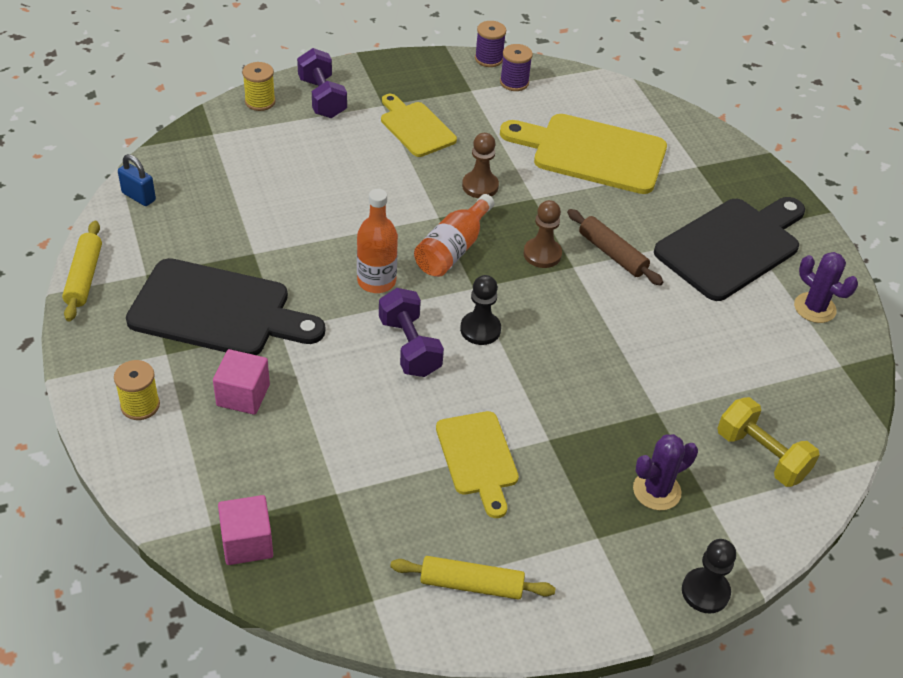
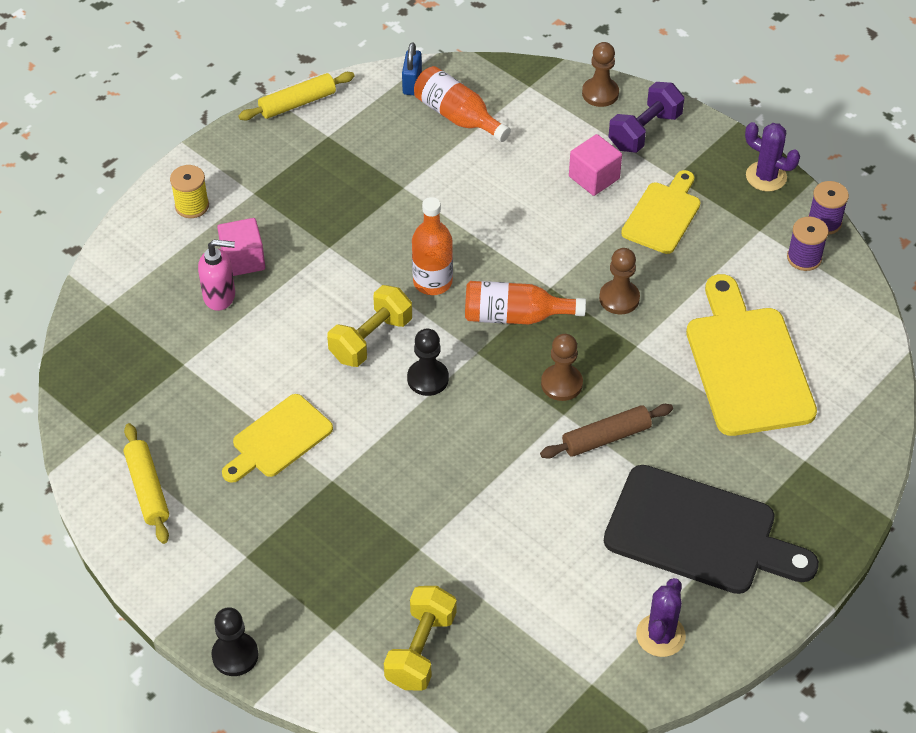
camera: 65 degrees right, 5 degrees up
(205, 187) = (458, 116): none -> orange bottle
(217, 310) = (321, 199): black cutting board -> none
(247, 543) = (104, 333): pink cube -> pink cube (594, 177)
(260, 102) = (600, 93): yellow spool -> brown pawn
(274, 431) = (220, 296): none -> pink soap dispenser
(409, 347) = (371, 339): purple dumbbell -> yellow dumbbell
(612, 254) = (606, 437): brown rolling pin -> brown rolling pin turned 45 degrees clockwise
(656, 491) = (325, 581): purple cactus -> purple cactus (766, 177)

